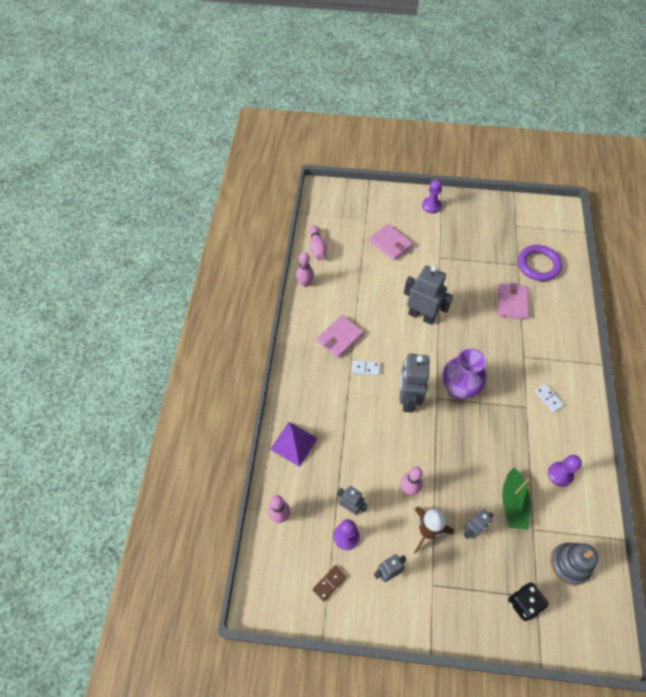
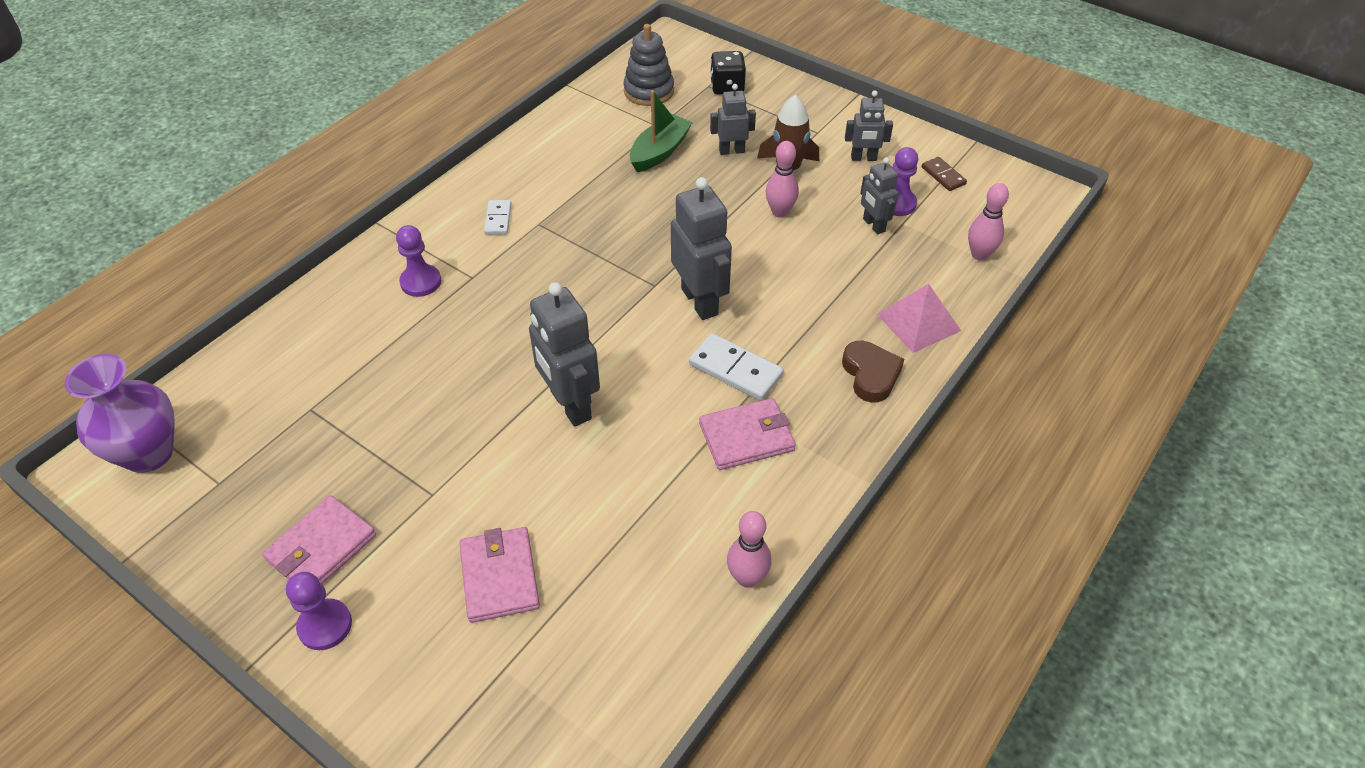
camera: 150 degrees left, 10 degrees down
(294, 443) = (918, 322): purple pyramid -> pink pyramid
(302, 397) = (870, 374): none -> brown heart
(317, 248) = (667, 653): pink bowling pin -> none
(329, 583) = (943, 176): brown domino -> brown domino turned 75 degrees clockwise
(365, 368) = (735, 370): white domino -> white domino, size x1.64
(407, 399) = (700, 301): grey robot -> grey robot turned 60 degrees counterclockwise
(458, 389) = (611, 281): purple vase -> purple vase (148, 453)
(512, 302) = (398, 354): pink wallet -> pink wallet (321, 548)
(538, 265) = (278, 391): purple ring -> none
(560, 474) = (574, 151): purple pawn -> purple pawn (421, 282)

